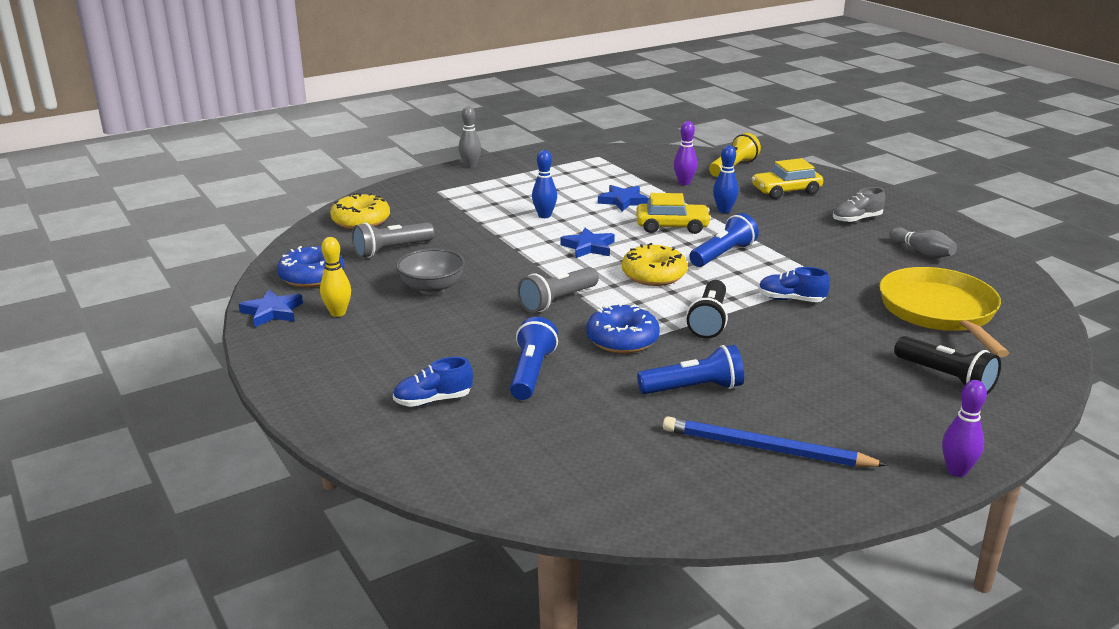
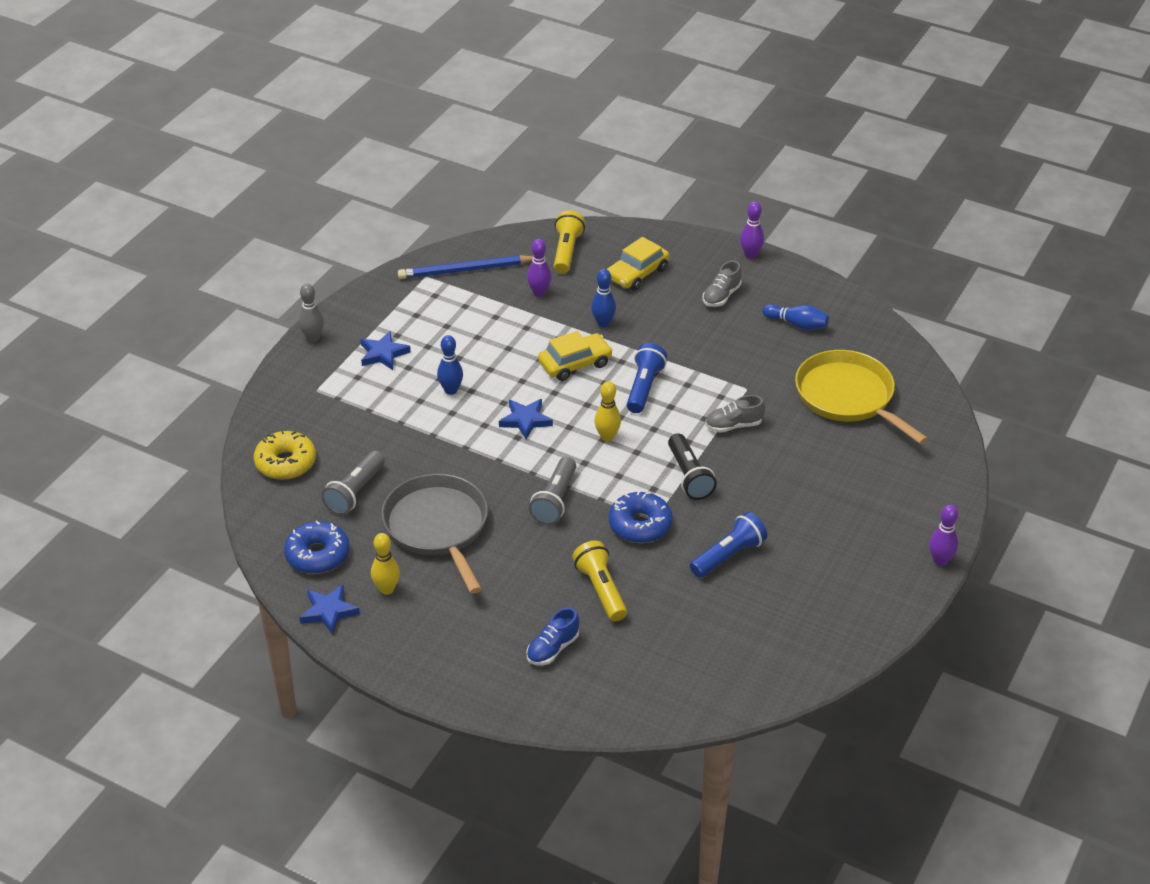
camera: 30 degrees left, 15 degrees up
(432, 288) = (438, 527): grey bowl -> grey pan
(531, 373) = (601, 589): blue flashlight -> yellow flashlight
(623, 201) = (505, 342): blue star -> blue star (383, 354)
(654, 275) = (607, 437): yellow donut -> yellow bowling pin
(766, 449) = (814, 593): blue pencil -> blue pencil (465, 270)
(791, 300) = (733, 425): blue shoe -> grey shoe
(910, 203) = (750, 255): none -> purple bowling pin
(922, 252) = (797, 324): grey bowling pin -> blue bowling pin
(946, 378) = (889, 471): black flashlight -> none

